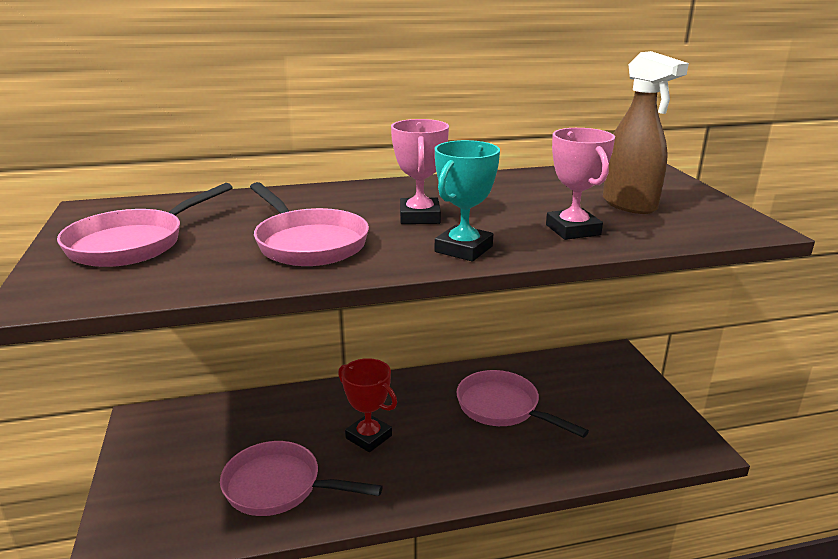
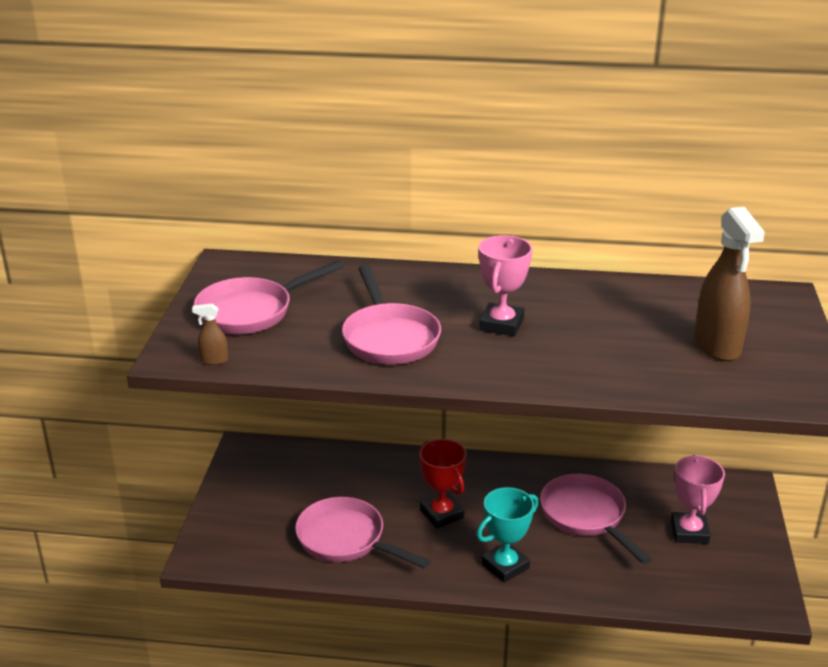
camera: 20 degrees right, 5 degrees up
(97, 295) = (214, 360): none -> brown spray bottle
(463, 249) = (517, 370): turquoise trophy -> turquoise trophy (505, 566)
(573, 230) = (633, 367): pink trophy -> pink trophy (689, 532)

